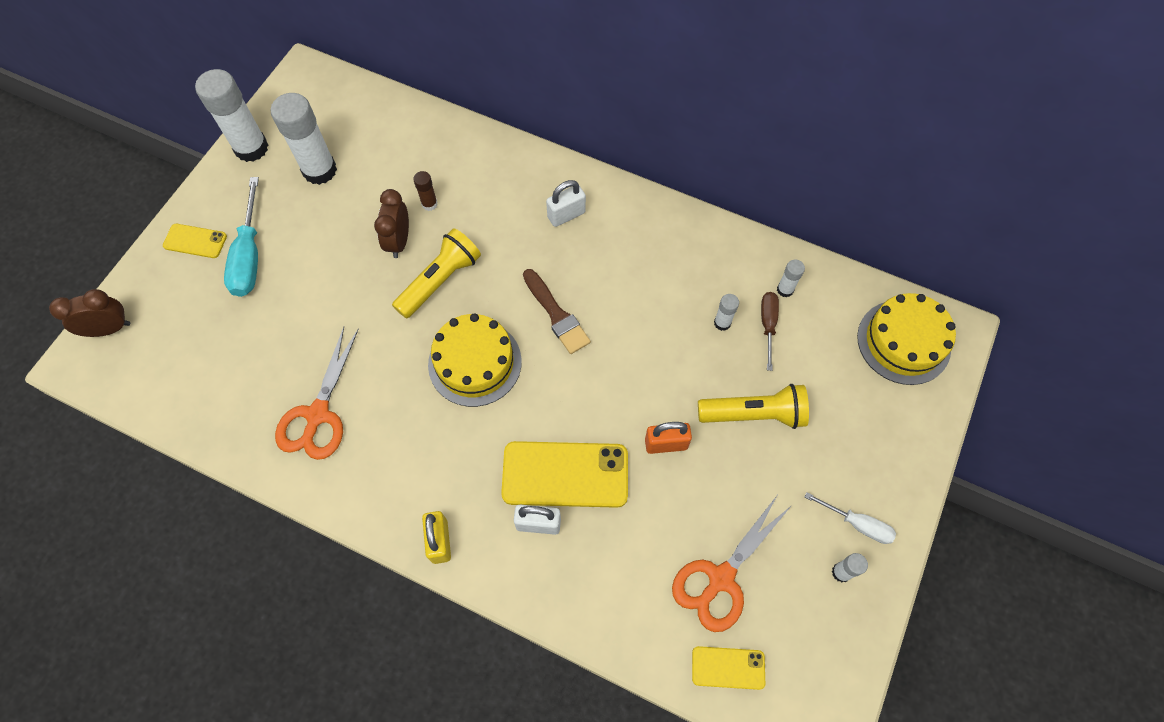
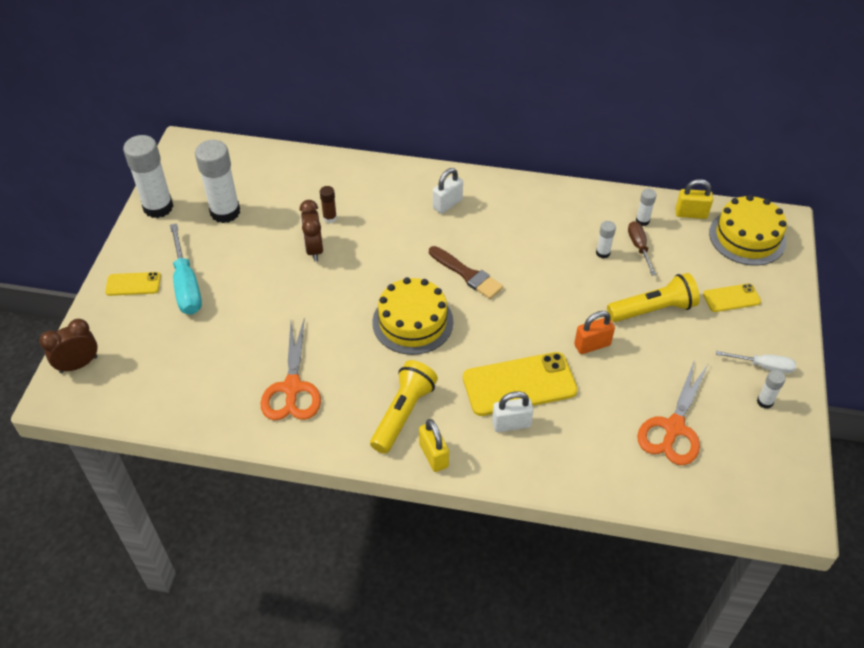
camera: 15 degrees left, 15 degrees down
(440, 280) = (360, 270): yellow flashlight -> yellow flashlight (403, 413)
(728, 668) = (705, 488): yellow phone -> yellow phone (731, 298)
(846, 293) = (691, 214): none -> yellow padlock

